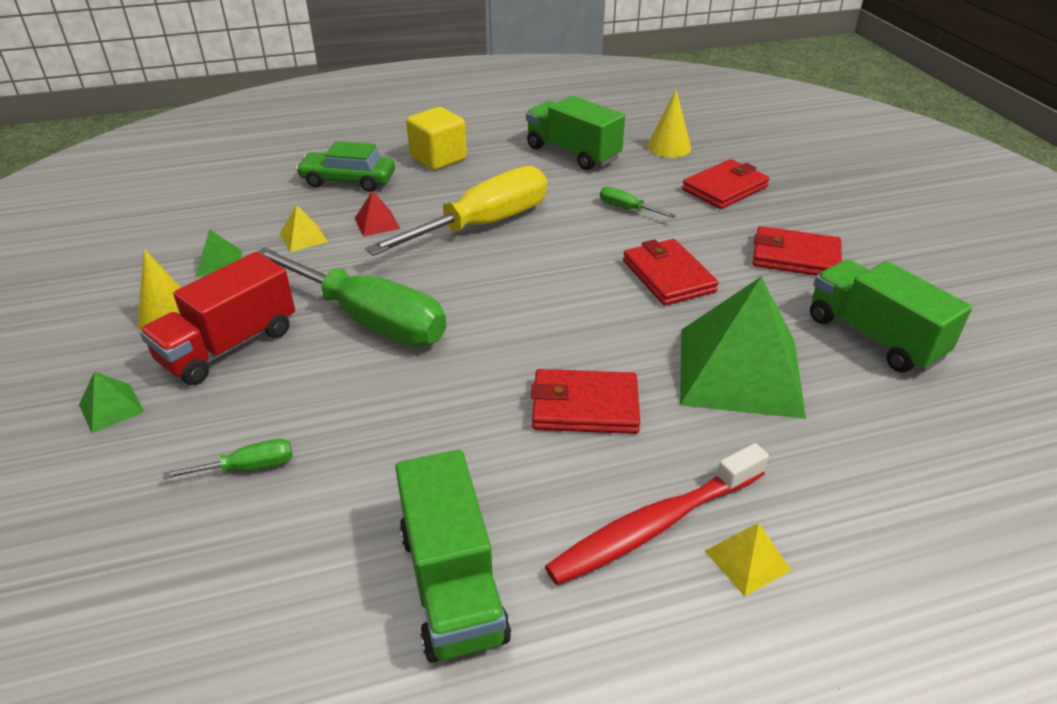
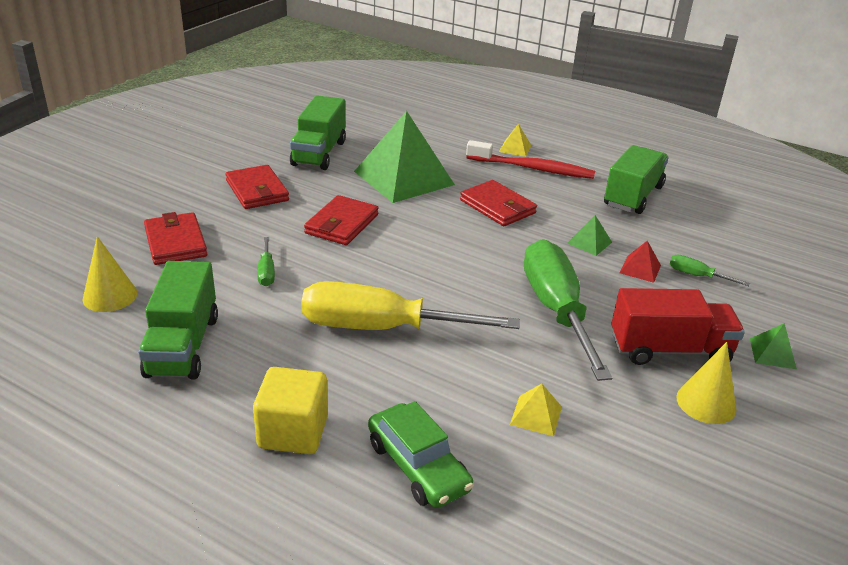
camera: 135 degrees left, 5 degrees down
(219, 263) = (634, 436): green pyramid -> green pyramid (589, 242)
(377, 223) = (457, 387): red pyramid -> red pyramid (640, 269)
(725, 188) = (175, 242): red wallet -> red wallet turned 60 degrees clockwise

